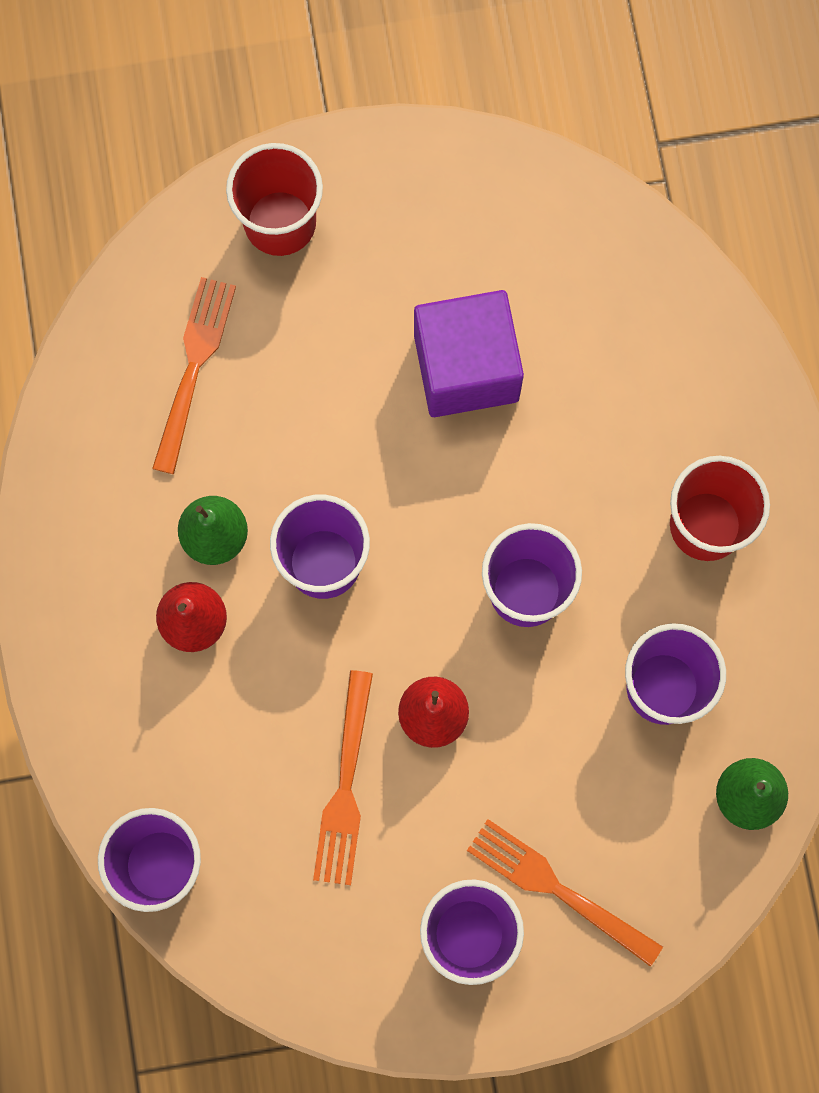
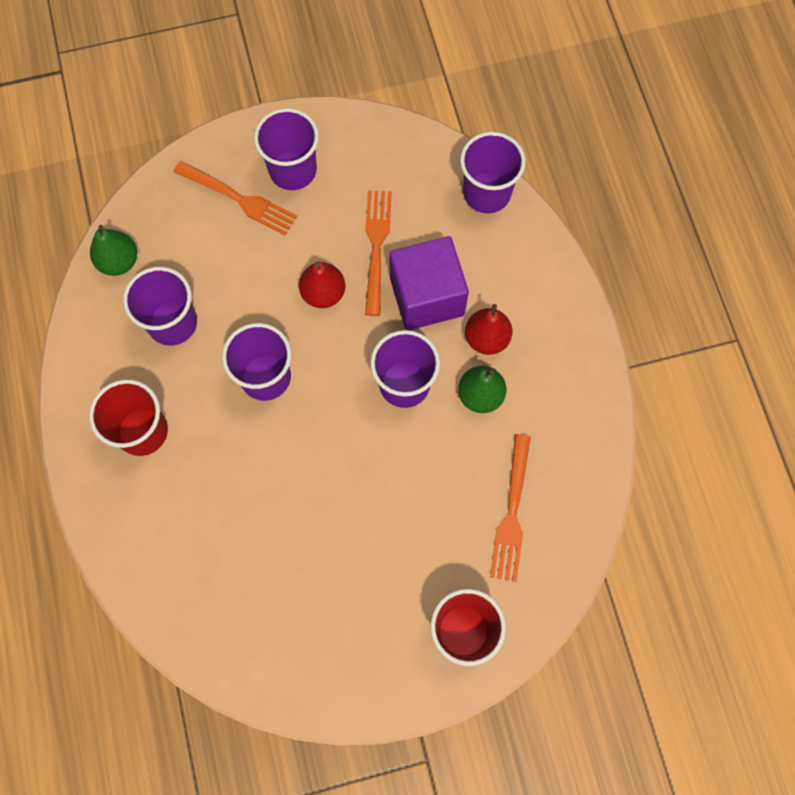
camera: 175 degrees right, 5 degrees down
(466, 367) = (315, 530): purple cube -> purple cube (427, 296)

